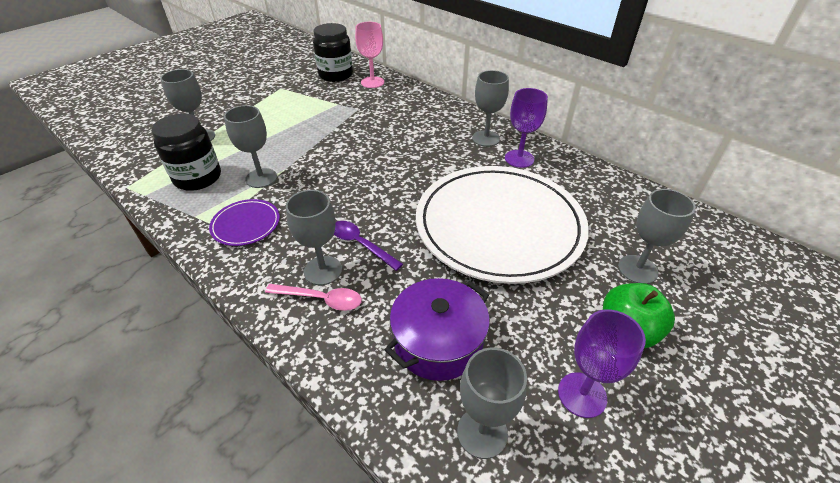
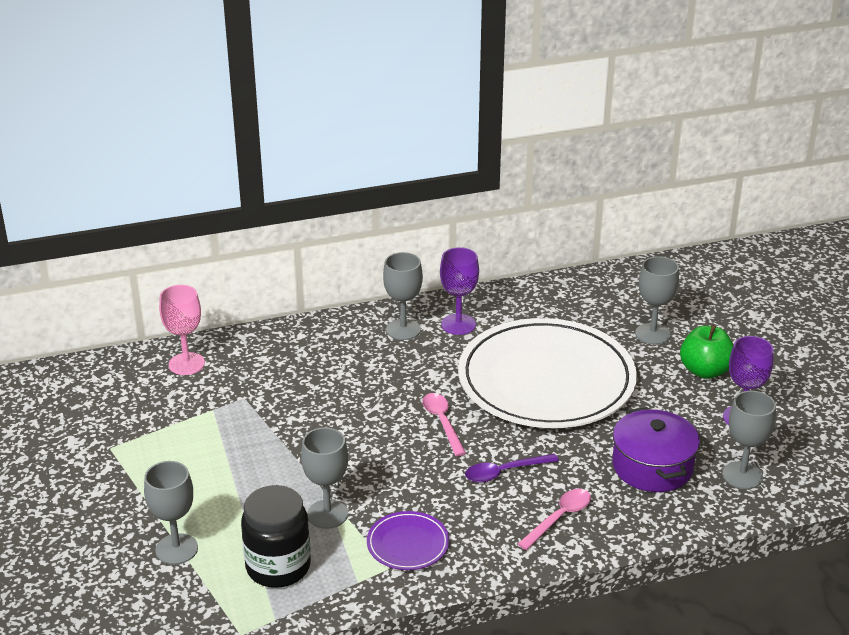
camera: 60 degrees left, 10 degrees down
(323, 270) = (522, 507): grey goblet -> none
(336, 75) = (128, 388): black jar -> none
(397, 192) = (442, 422): none -> pink spoon

